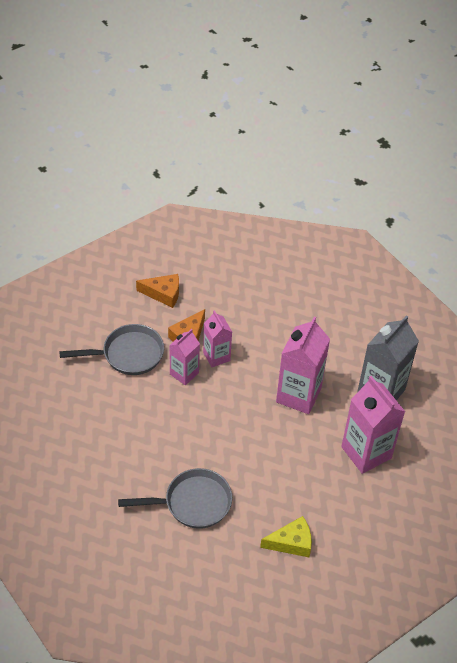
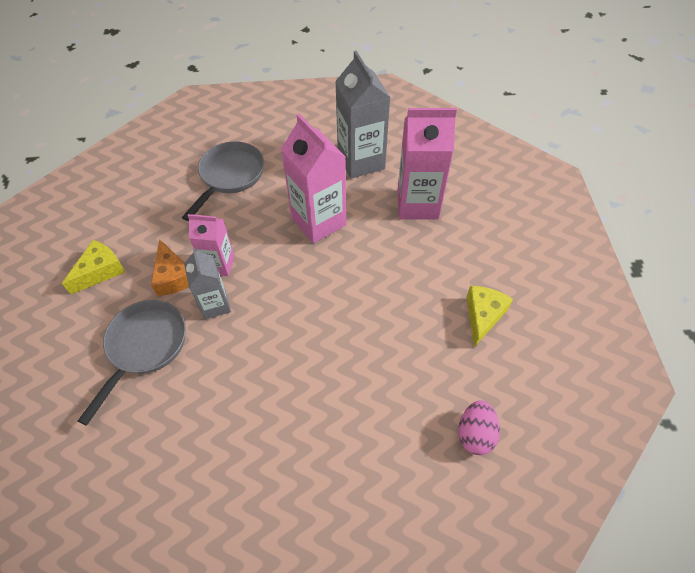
camera: 55 degrees left, 5 degrees up
(163, 294) = (100, 271): orange cheese -> yellow cheese
(184, 373) = (215, 305): pink carton -> grey carton
(192, 503) = (382, 384): grey pan -> grey pan (229, 176)
(192, 575) = (475, 434): none -> pink egg

